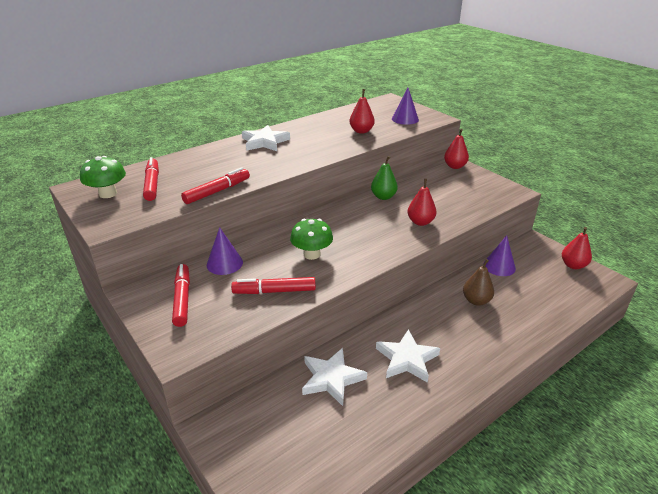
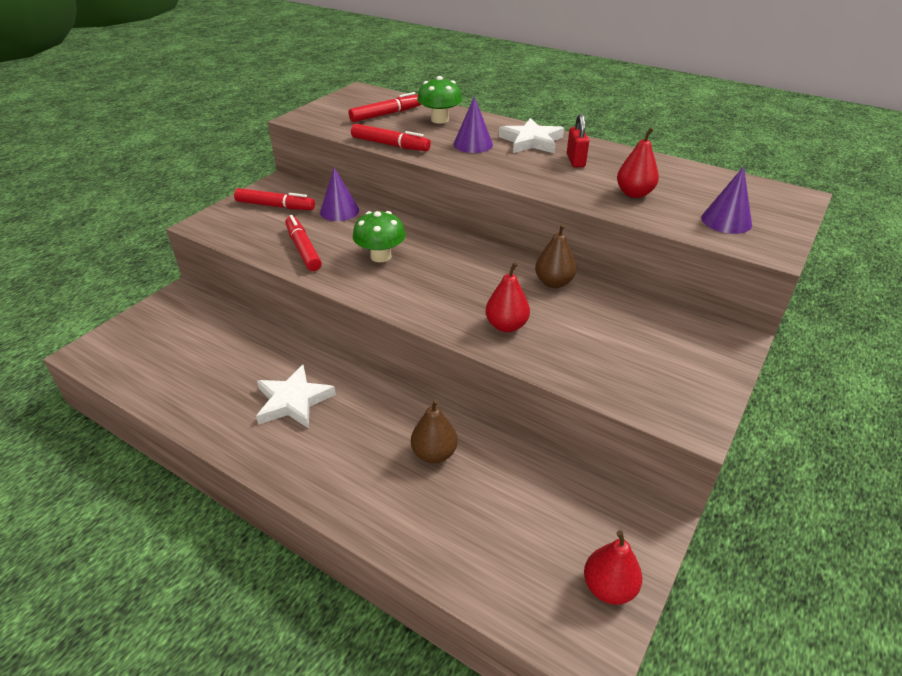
camera: 70 degrees right, 5 degrees up
(108, 194) = (356, 103): green mushroom -> green mushroom (440, 120)
(182, 299) = (275, 206): red marker -> red marker turned 45 degrees clockwise
(306, 136) = (575, 161): none -> red padlock
(332, 378) = (250, 349): white star -> none
(383, 197) = (553, 283): green pear -> brown pear
(455, 166) = (723, 338): red pear -> none
(499, 266) = (539, 474): purple cone -> purple cone (473, 144)

